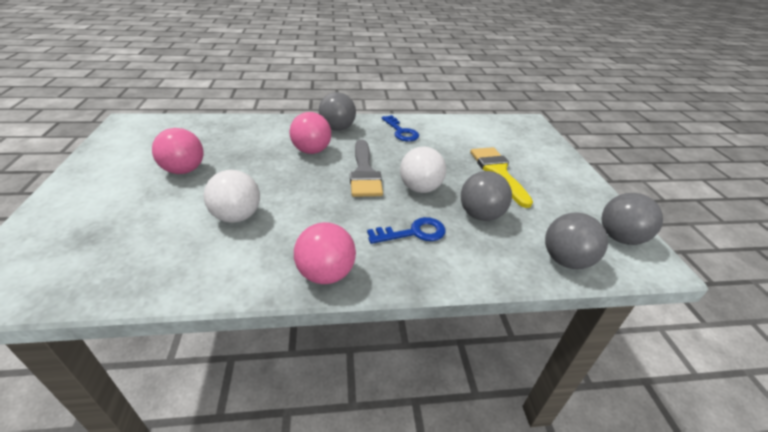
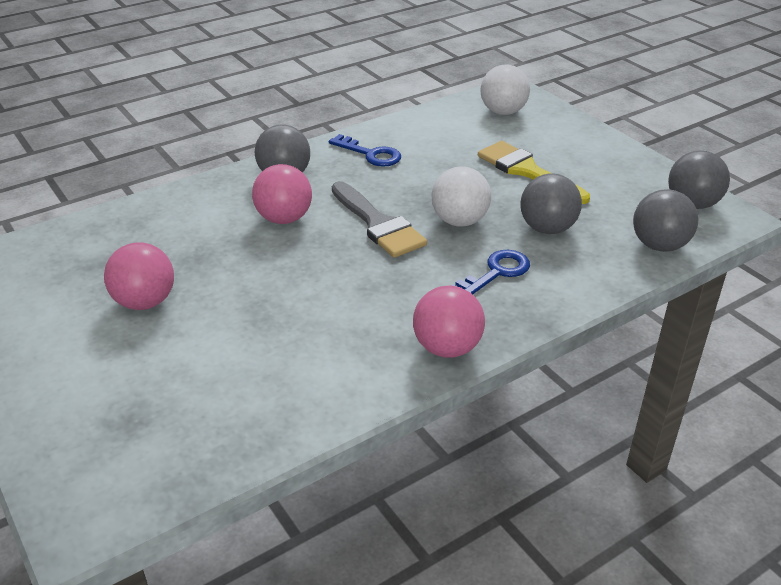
camera: 25 degrees left, 0 degrees up
(237, 216) = (284, 329): white ball -> white ball (503, 112)

